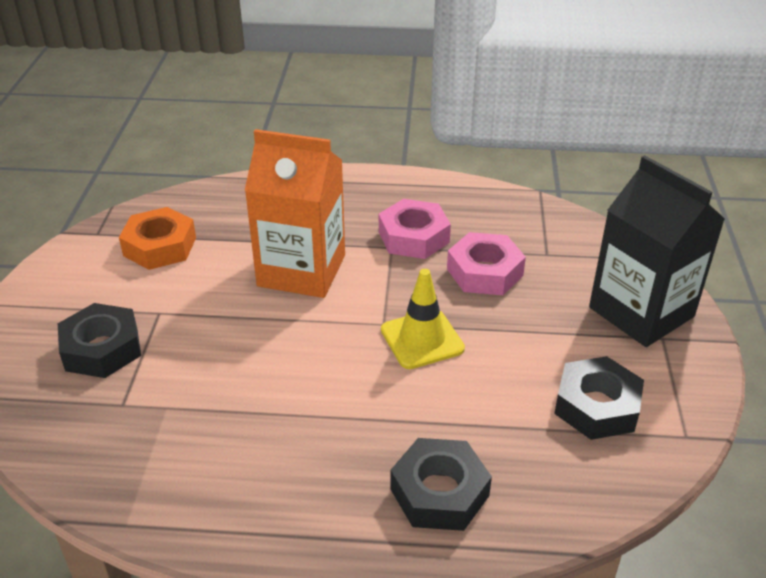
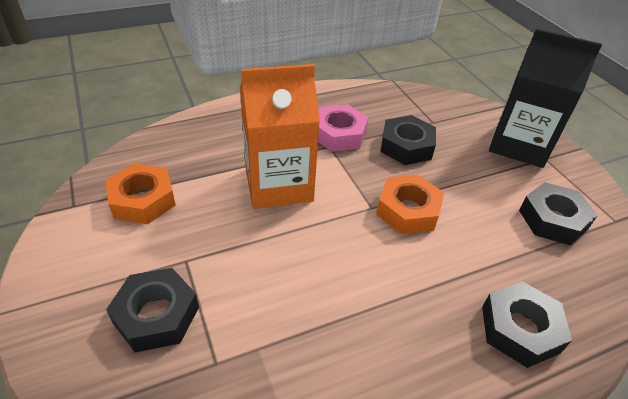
camera: 30 degrees left, 5 degrees up
(422, 339) = (408, 210): yellow traffic cone -> orange nut
(485, 272) = (406, 146): pink nut -> black nut

